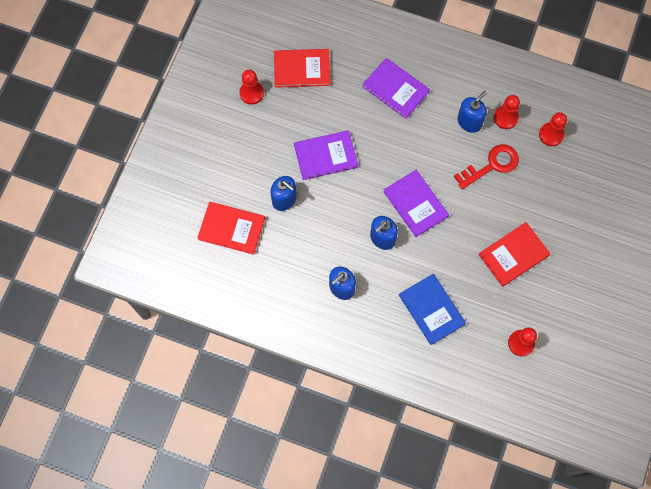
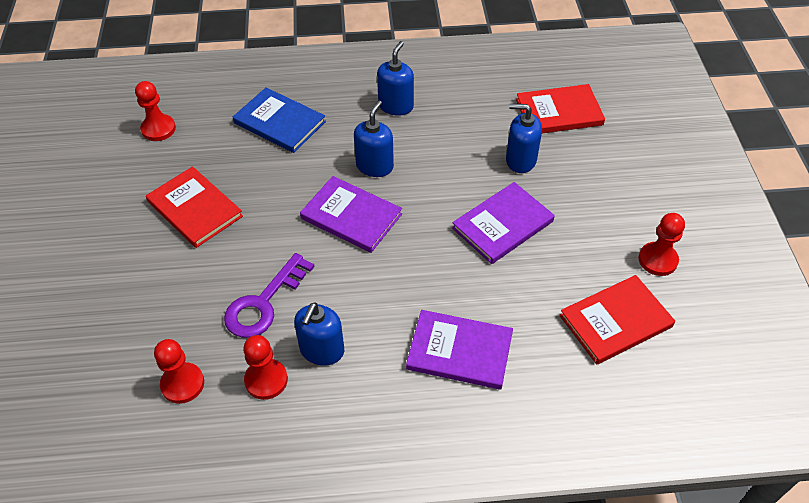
camera: 155 degrees right, 20 degrees down
(492, 165) = (263, 303): red key -> purple key
(513, 255) = (195, 209): red book -> red book turned 75 degrees counterclockwise

